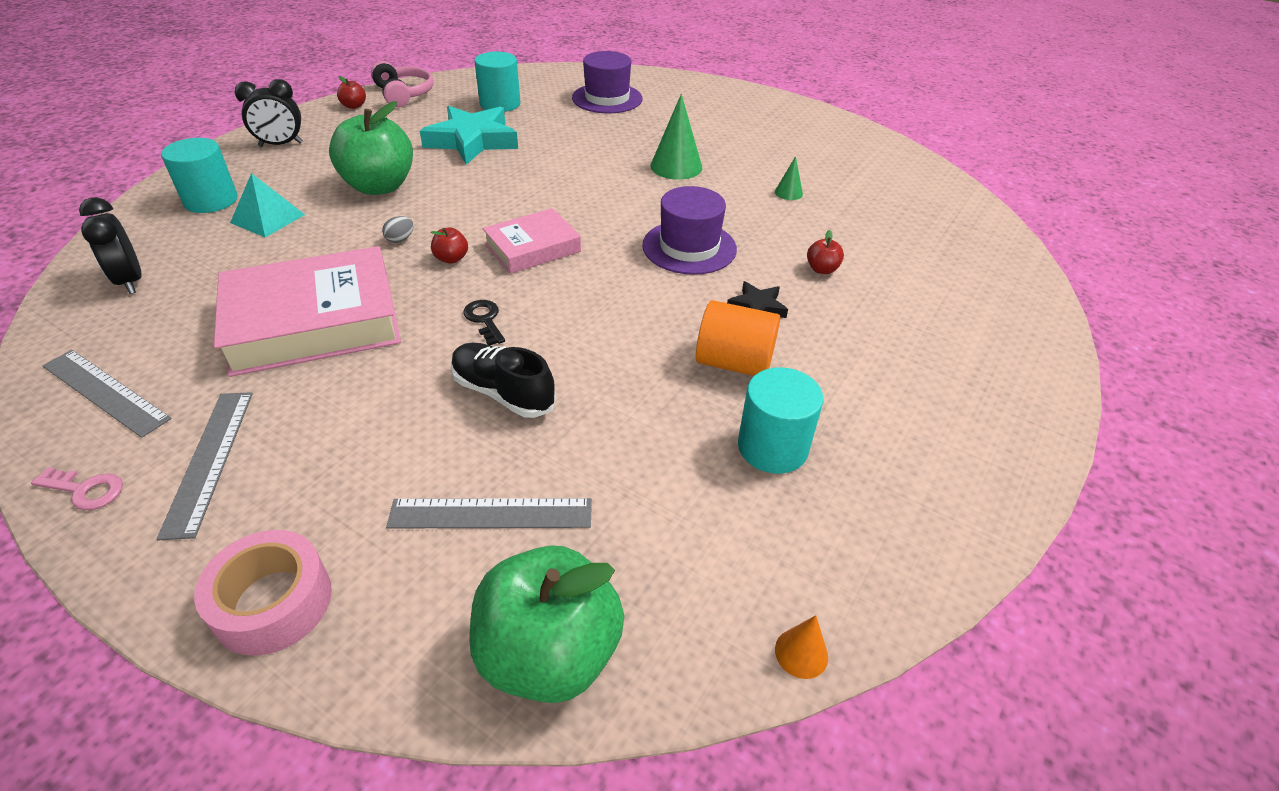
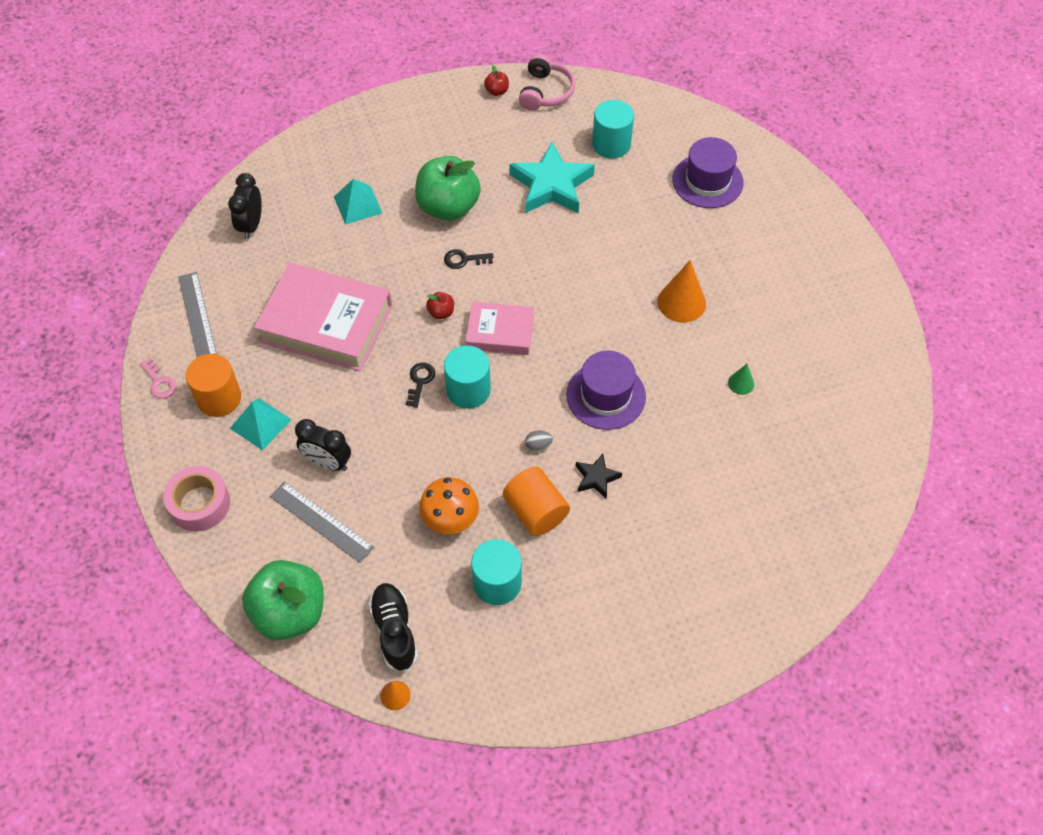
camera: 40 degrees right, 15 degrees up
(209, 460) = (219, 398): grey ruler -> orange cylinder
(211, 200) = (335, 165): turquoise cylinder -> turquoise cylinder (468, 390)
(281, 145) = (415, 119): black clock -> black clock (327, 462)
(301, 456) = (260, 423): none -> turquoise pyramid
(400, 239) = (423, 274): grey egg -> grey egg (538, 445)
(436, 214) = (464, 259): none -> black key
(503, 393) = (386, 446): black shoe -> black shoe (394, 631)
(653, 419) = (450, 519): none -> orange mushroom
(676, 166) = (681, 302): green cone -> orange cone
(822, 269) = (678, 474): red apple -> none

